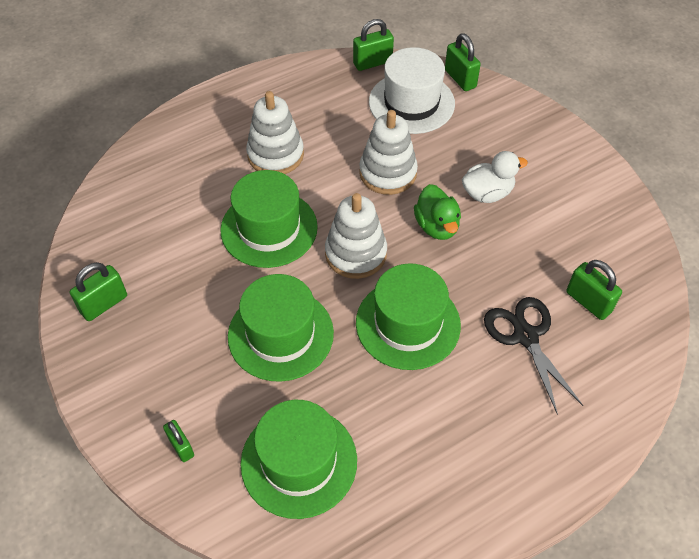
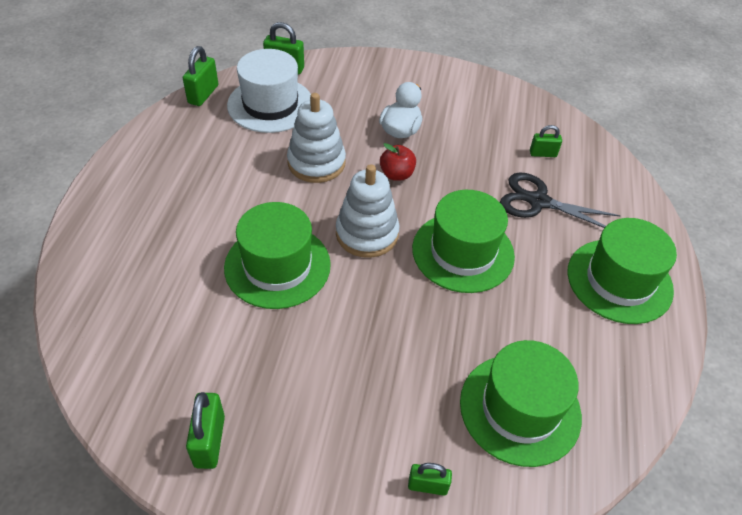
camera: 50 degrees left, 5 degrees down
(275, 155) = (210, 209): white stacking toy -> none
(280, 334) = (389, 334): green hat -> green hat (619, 281)
(436, 226) = (396, 174): green duck -> red apple
(588, 302) = (543, 154): green padlock -> green padlock, size x0.65

